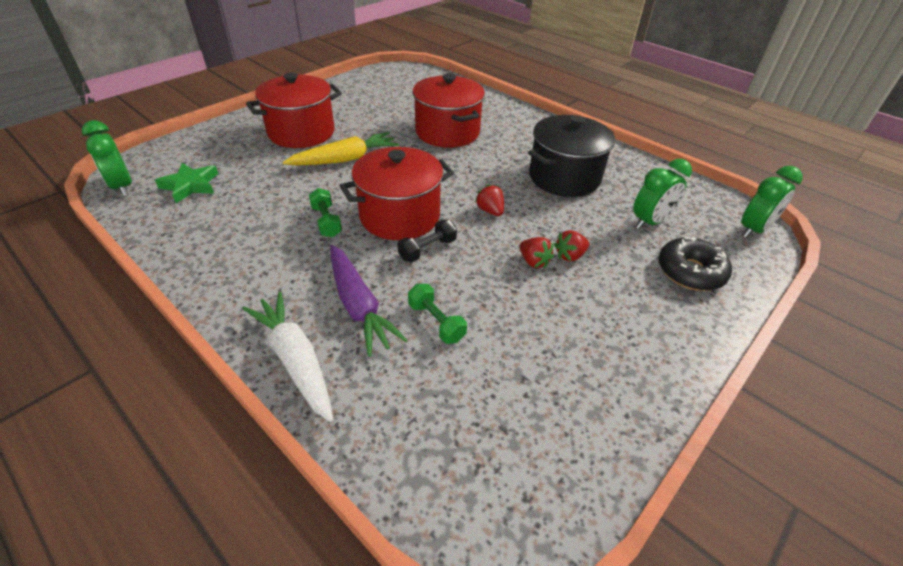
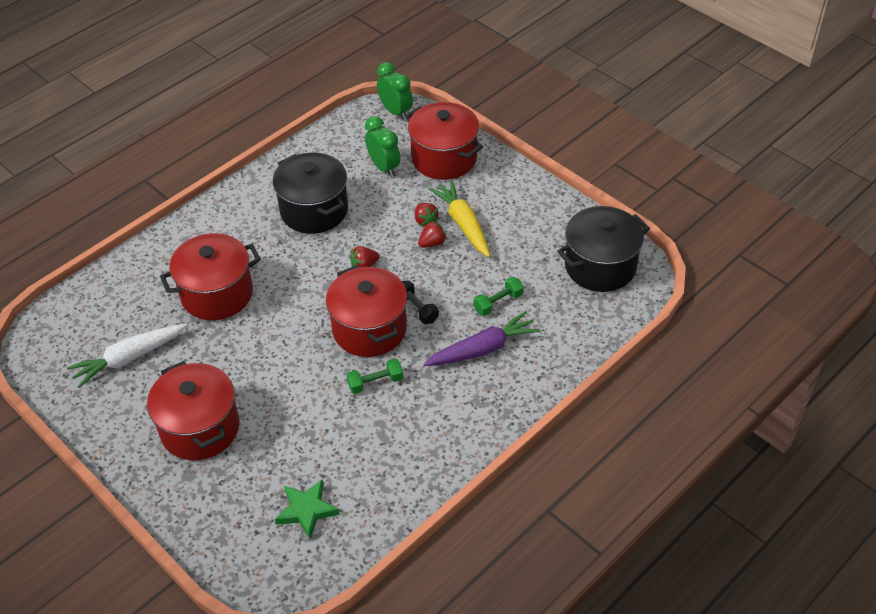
camera: 85 degrees left, 5 degrees up
(122, 187) = (305, 576): green clock -> none
(295, 360) = (537, 380): white carrot -> white carrot (129, 358)
(345, 159) = (266, 380): yellow carrot -> yellow carrot (463, 224)
(517, 457) = (600, 266): none -> black pot
(690, 272) = (444, 158): black donut -> red pot

